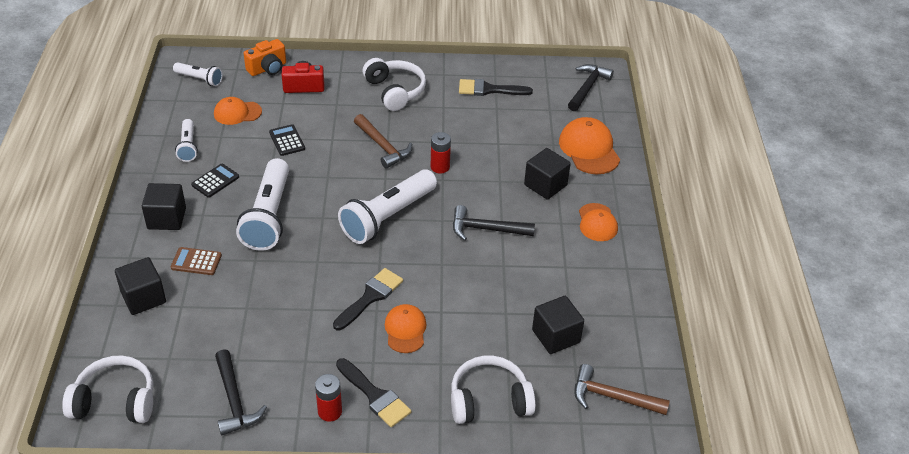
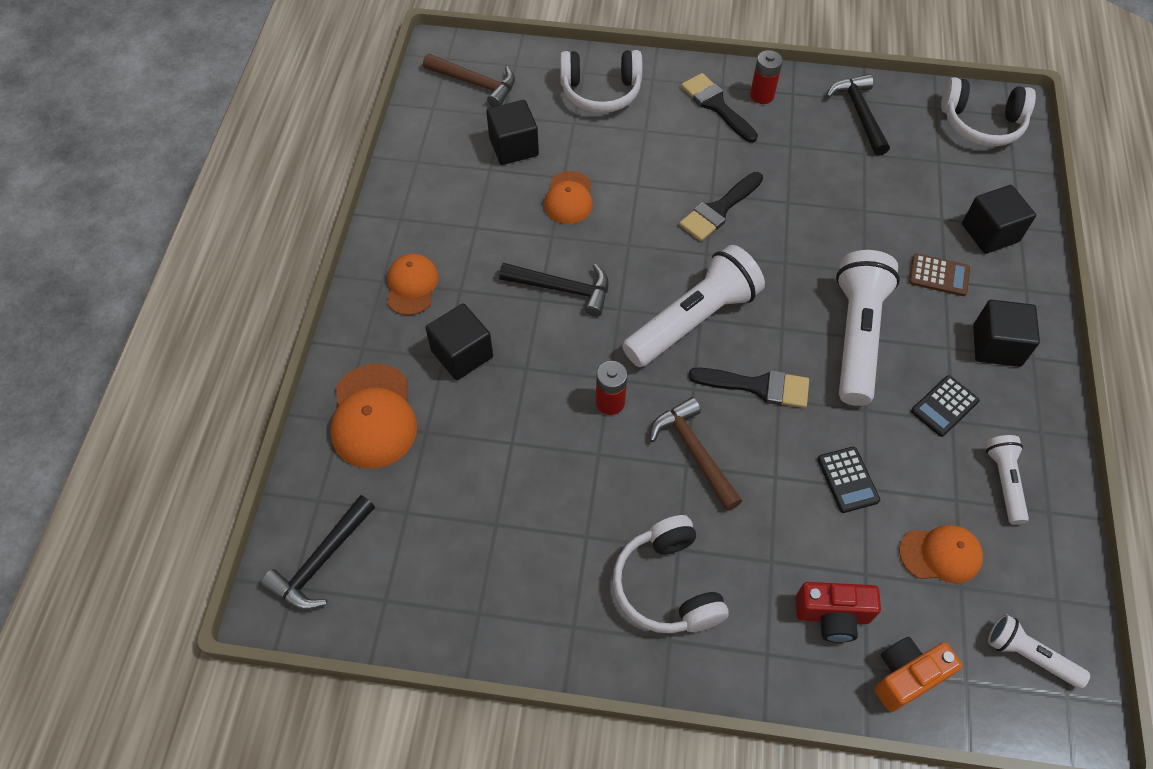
camera: 170 degrees left, 15 degrees up
(405, 330) = (680, 168): orange cap -> orange cap (569, 198)
(489, 89) = (498, 574): black brush -> black brush (758, 386)

